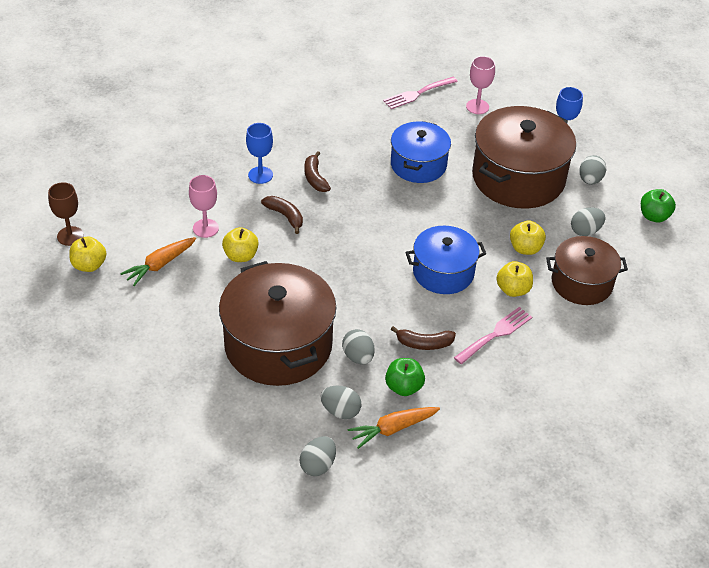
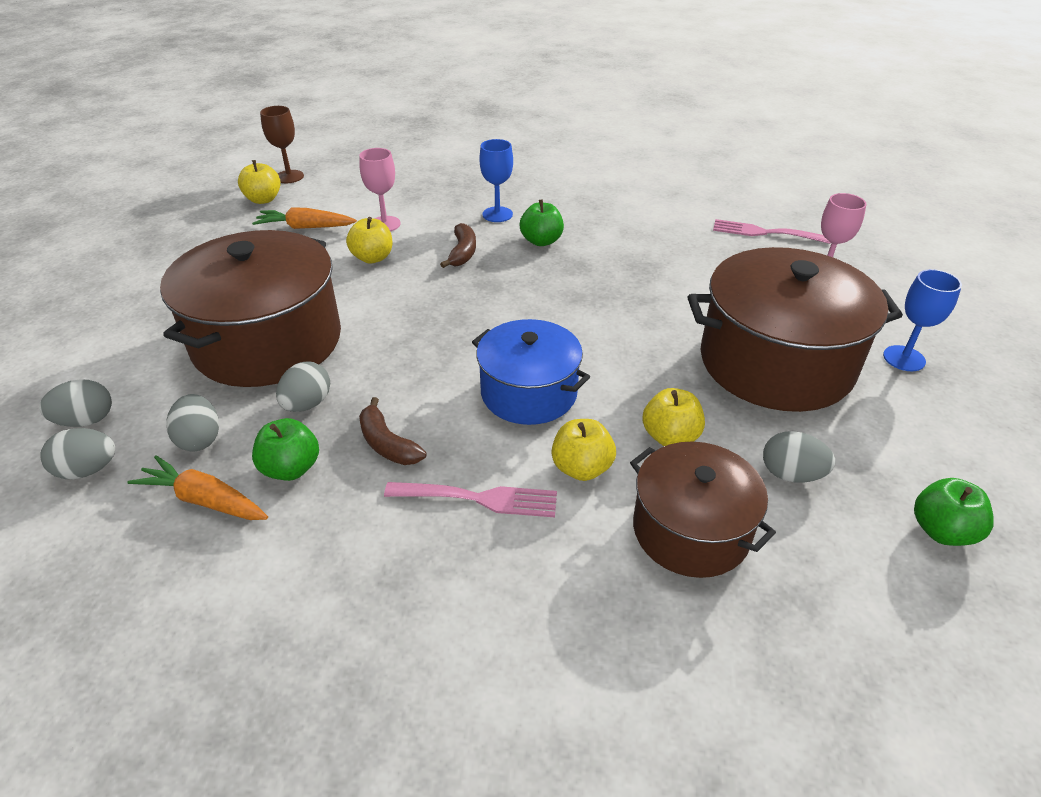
camera: 50 degrees right, 5 degrees down
(315, 178) = (541, 241): brown banana -> green apple
(418, 165) = (667, 286): blue pot -> none
(590, 180) = (885, 423): grey egg -> grey egg (86, 420)

